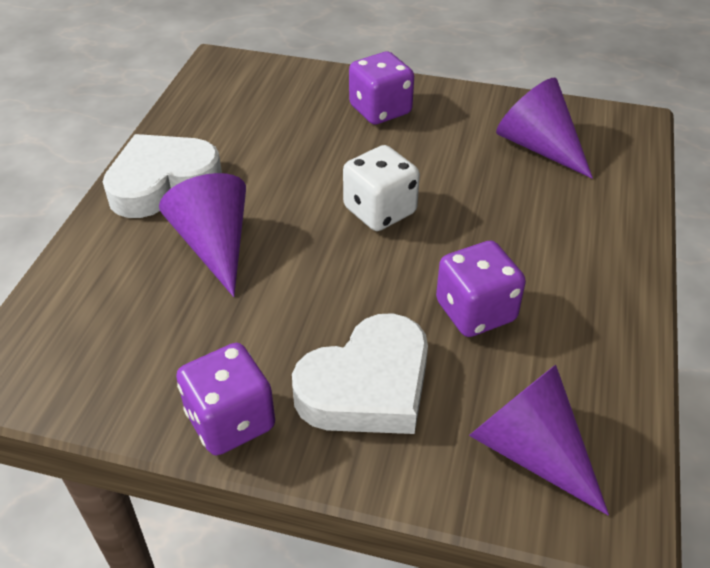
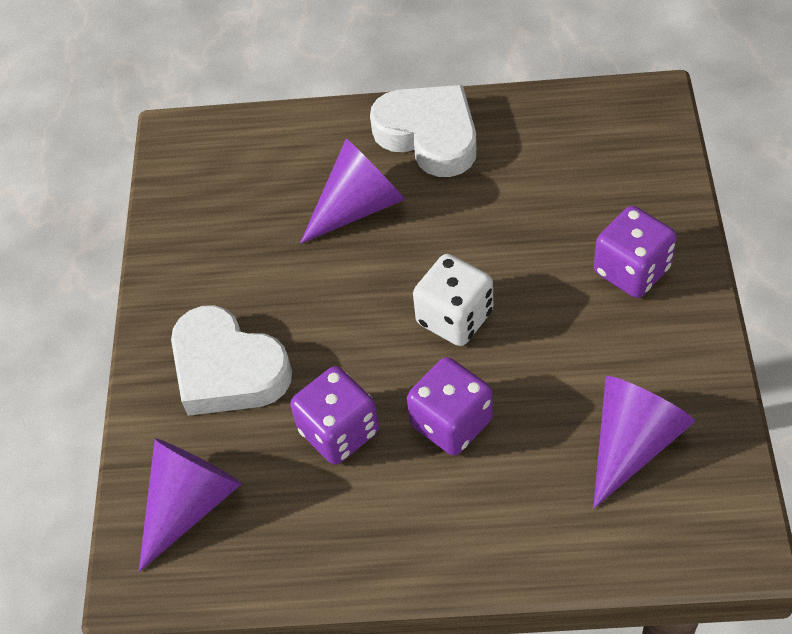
camera: 80 degrees right, 10 degrees up
(230, 421) = (171, 289): purple dice -> purple dice (451, 422)

